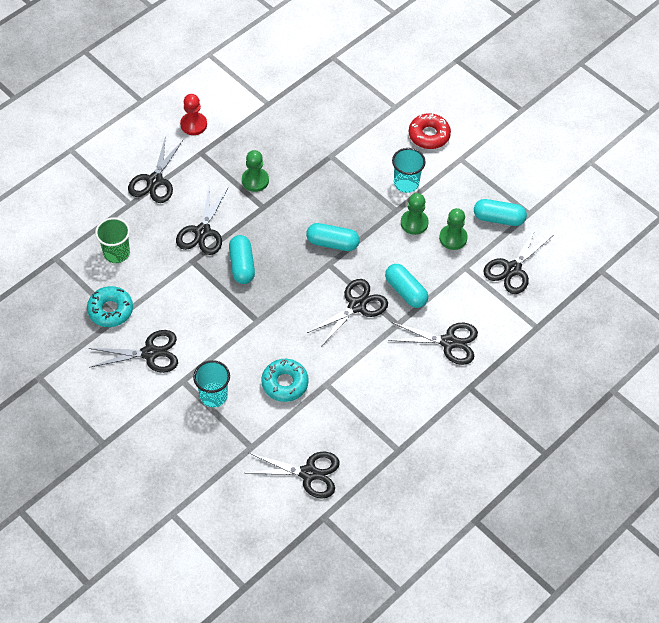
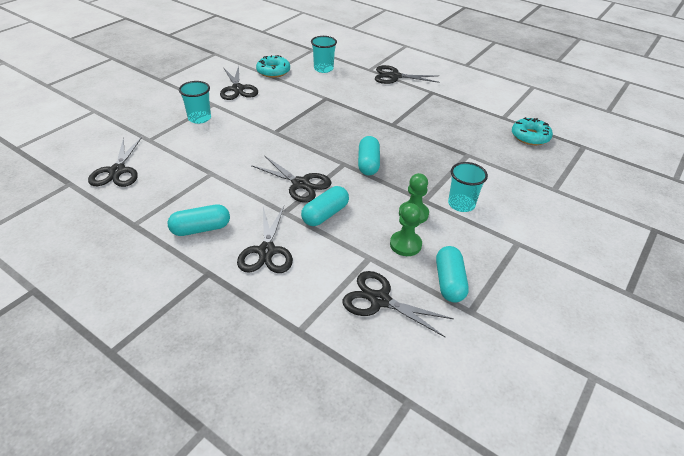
camera: 80 degrees right, 15 degrees down
(116, 253) = (323, 69): green cup -> turquoise cup
(193, 124) = (457, 86): red pawn -> none
(202, 232) = (355, 99): black scissors -> none
(242, 265) = (328, 119): turquoise capsule -> turquoise capsule (201, 229)
(255, 180) = (418, 118): green pawn -> none
(285, 383) = (212, 151): turquoise donut -> turquoise donut (530, 136)
(429, 135) = (534, 216): red donut -> none

